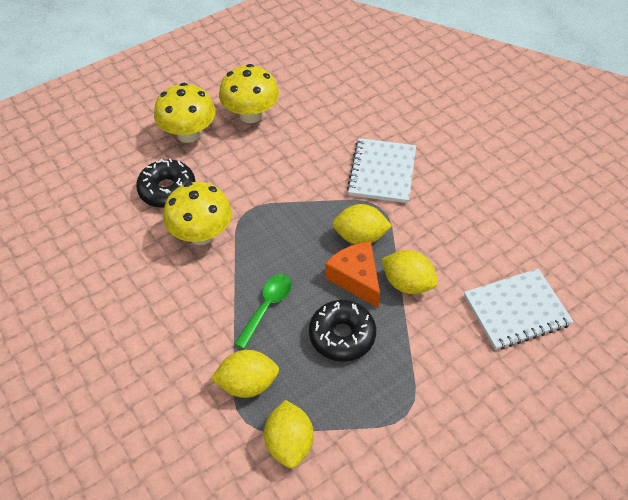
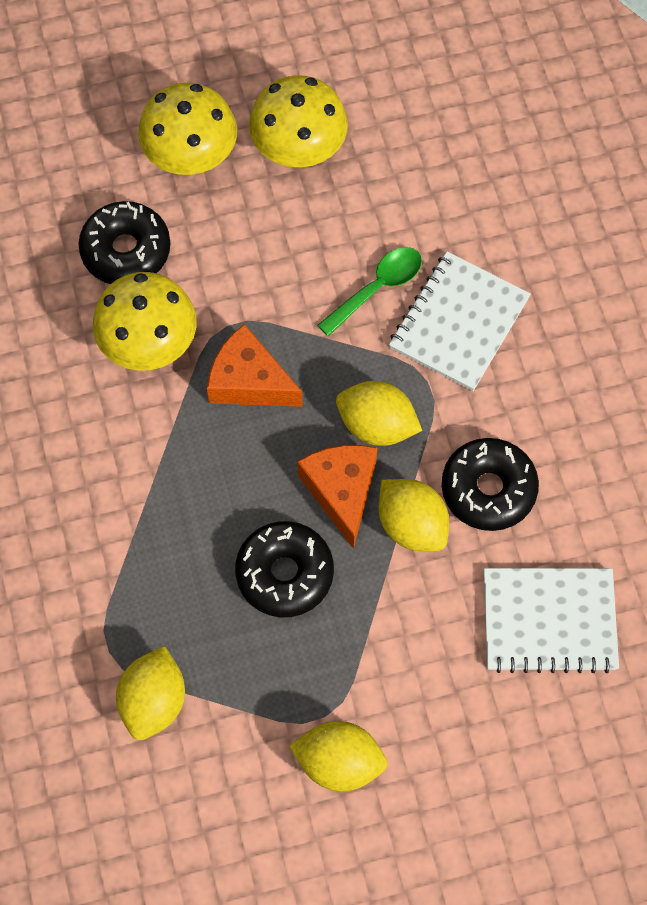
camera: 20 degrees right, 15 degrees up
(247, 384) = (130, 599): yellow lemon -> yellow lemon (339, 762)
(267, 307) = (198, 494): green spoon -> green spoon (377, 288)
(272, 236) = (249, 381): none -> orange cheese
(442, 251) = (488, 489): none -> black donut

